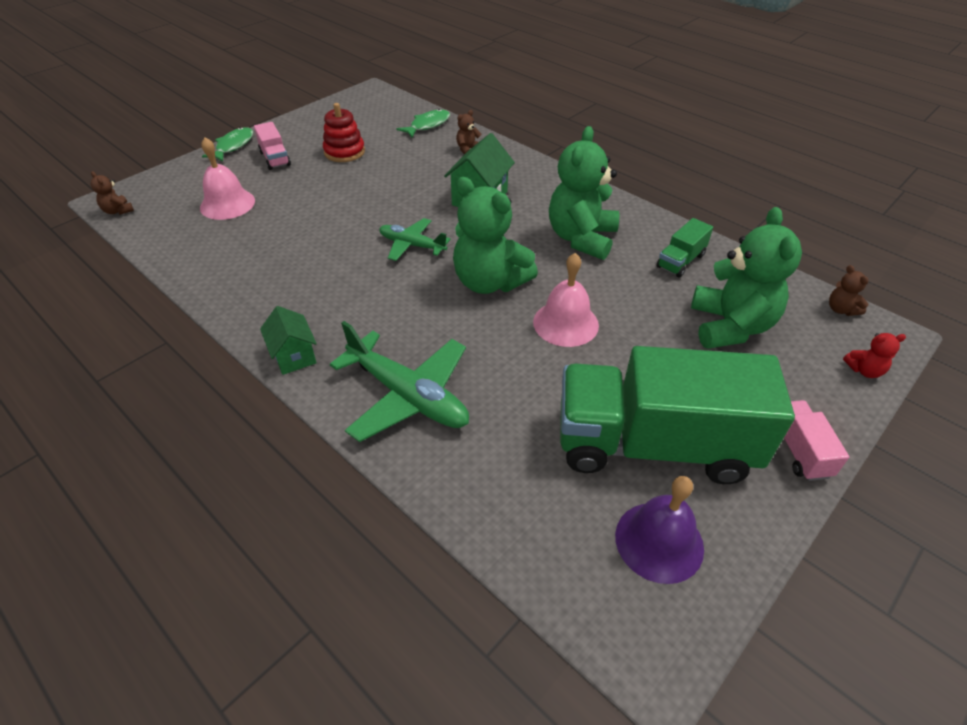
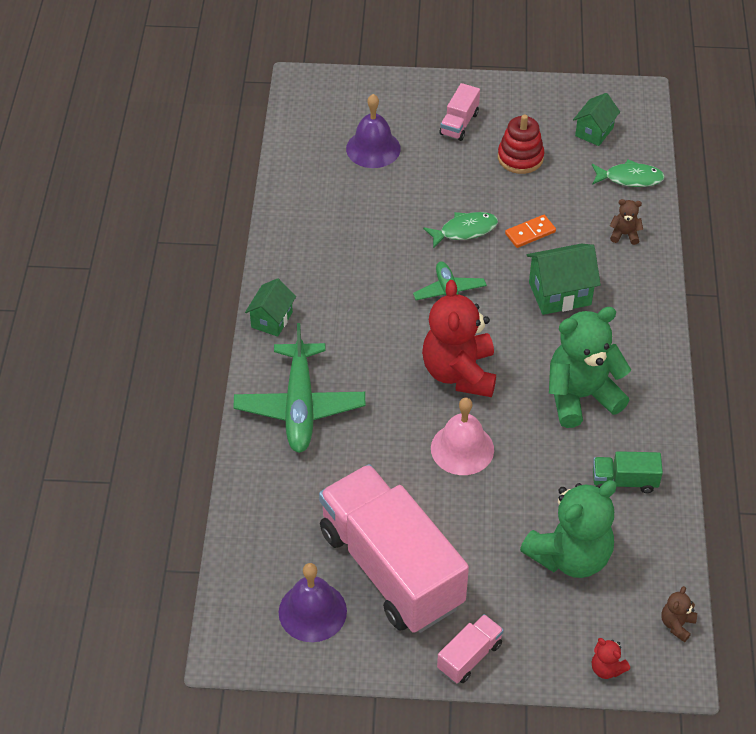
camera: 50 degrees right, 5 degrees up
(118, 211) = (297, 98): brown teddy bear -> none
(227, 204) = (373, 148): pink bell -> purple bell
(233, 146) = (444, 84): green fish -> green fish (465, 230)
(371, 117) = (594, 132): none -> green house
(411, 182) = (530, 233): none -> orange domino
(489, 282) = (459, 373): green teddy bear -> red teddy bear
(653, 444) = (391, 568): green truck -> pink truck

